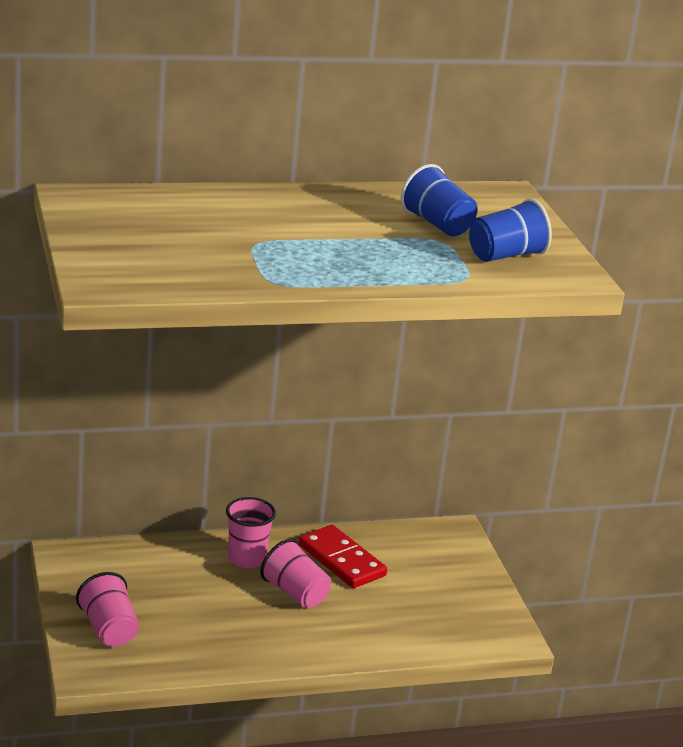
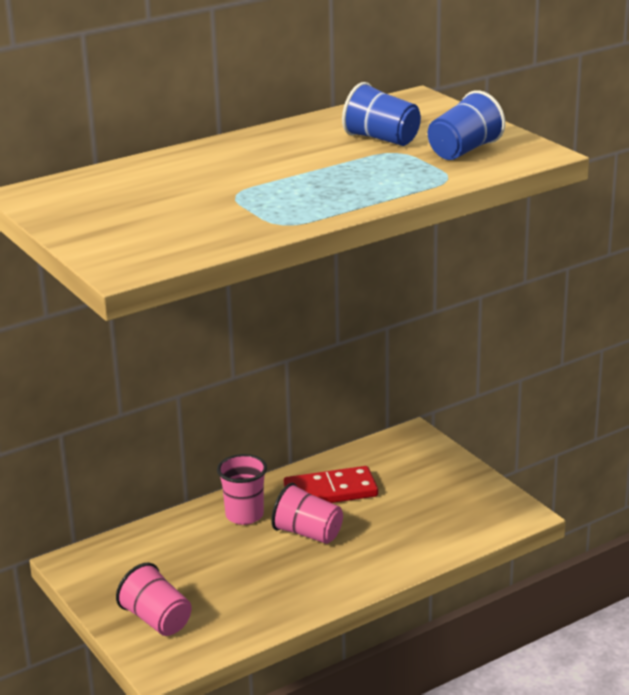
camera: 15 degrees left, 0 degrees up
(341, 560) = (330, 491): red domino -> red domino turned 45 degrees counterclockwise

